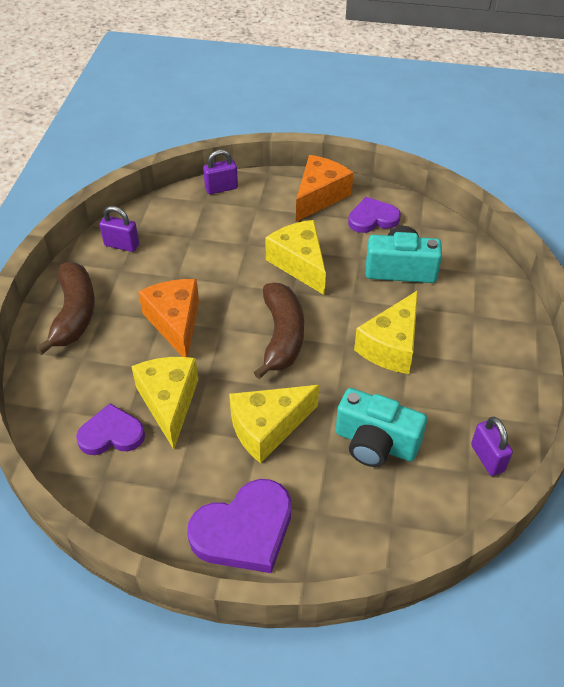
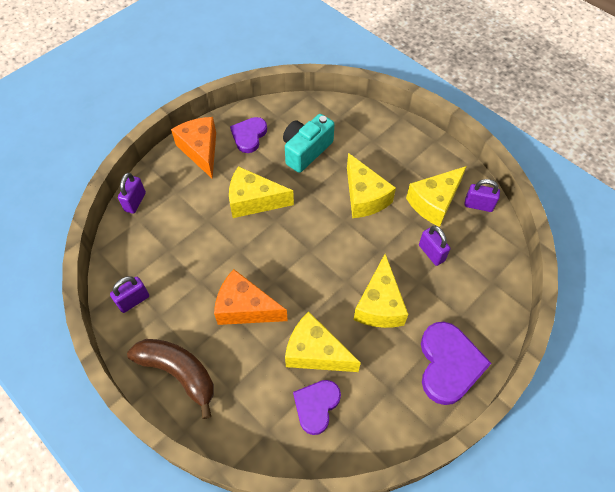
camera: 55 degrees left, 10 degrees up
(282, 336) = (310, 250): brown banana -> none
(375, 443) = (431, 253): turquoise camera -> purple padlock
(447, 412) = (434, 202): none -> yellow cheese

